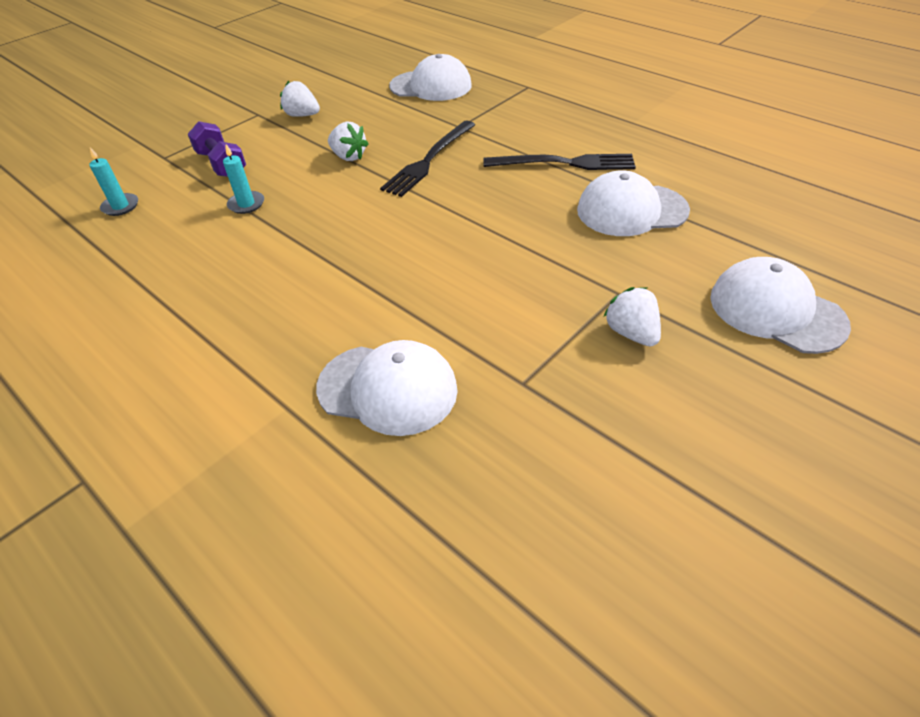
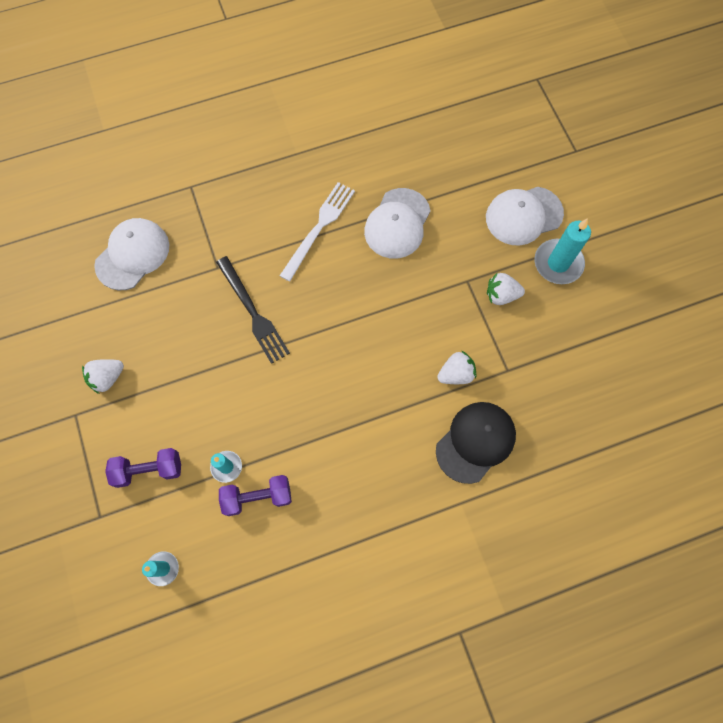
camera: 65 degrees left, 25 degrees up
(220, 235) = (257, 497): none -> purple dumbbell
(348, 157) = (207, 367): white strawberry -> white strawberry (456, 374)
(387, 389) = (475, 442): white cap -> black cap
(564, 163) = (319, 228): black fork -> white fork
(747, 376) = (558, 263): none -> turquoise candle

